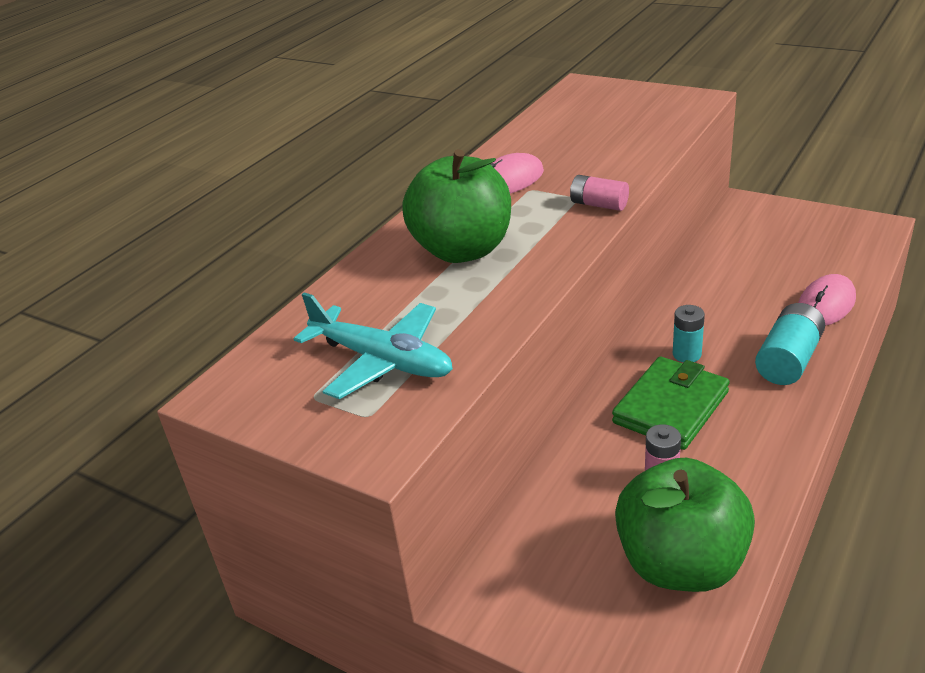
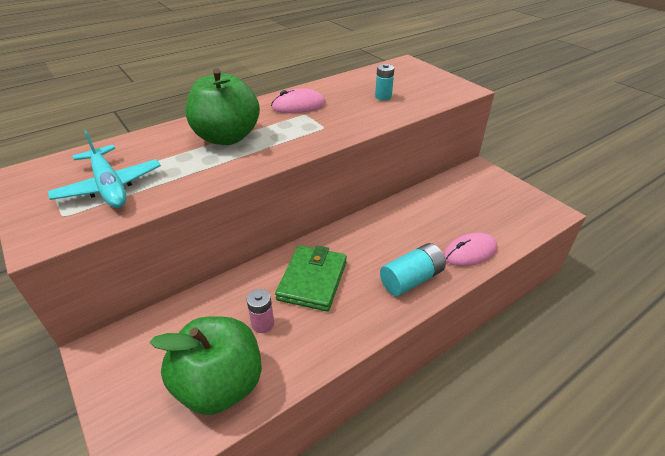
camera: 20 degrees right, 5 degrees up
(599, 205) = (330, 135): pink battery -> none
(671, 407) = (312, 280): green wallet -> green wallet turned 45 degrees counterclockwise
(686, 354) = (354, 250): turquoise battery -> turquoise battery (383, 97)

